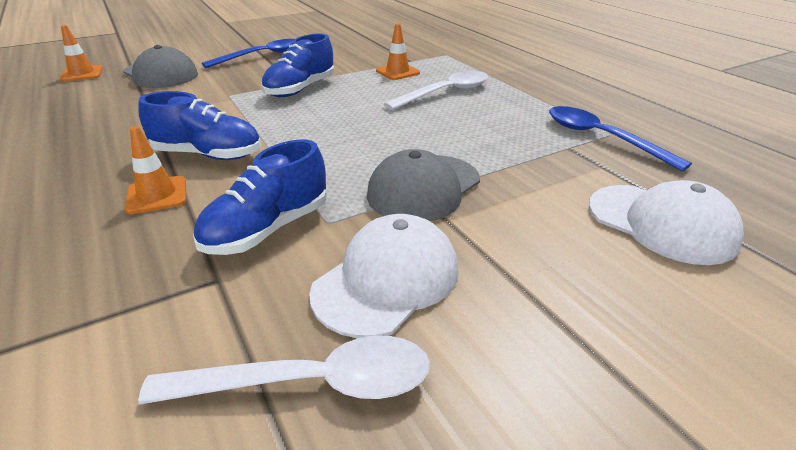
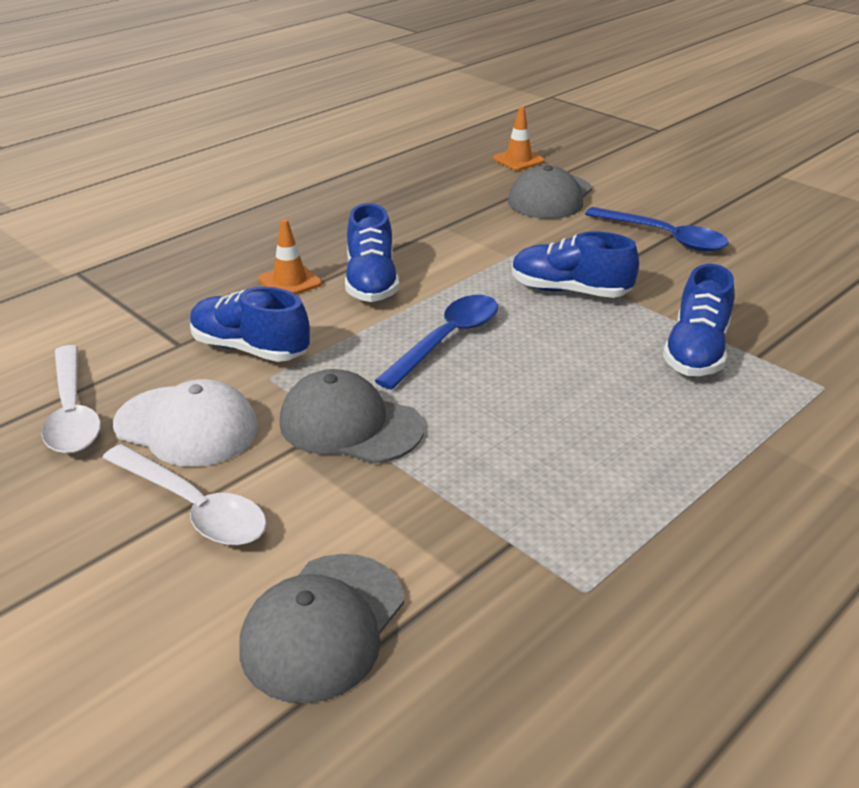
camera: 75 degrees right, 0 degrees up
(397, 72) = (696, 352): orange traffic cone -> blue shoe
(446, 93) = (643, 407): white spoon -> white spoon (194, 508)
(601, 138) = (564, 579): blue spoon -> blue spoon (447, 340)
(661, 223) = (323, 626): white cap -> grey cap

